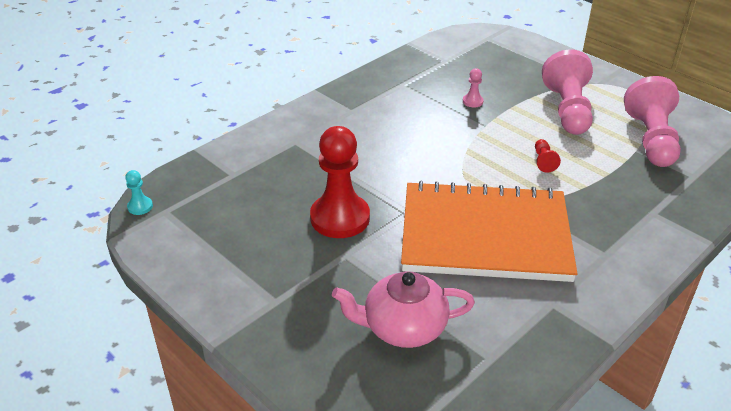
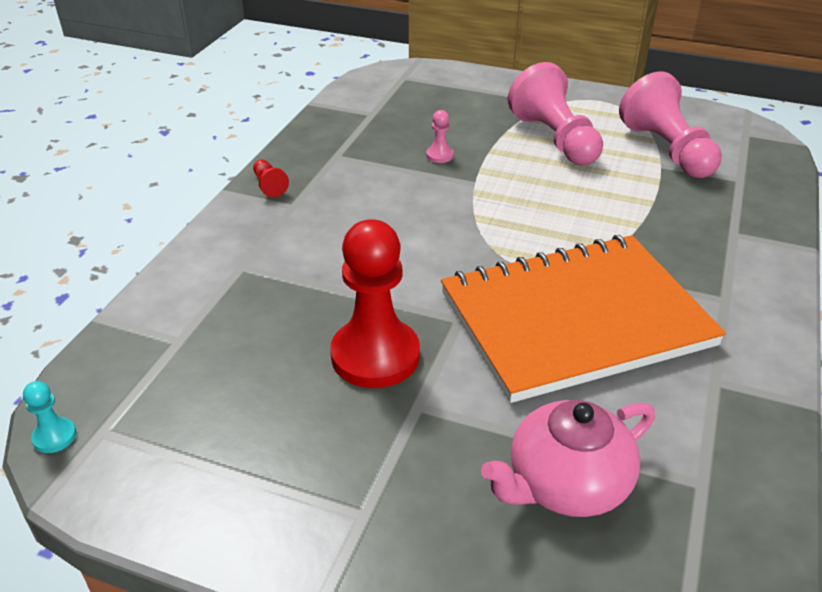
camera: 25 degrees left, 0 degrees up
(543, 161) = (573, 206): red pawn -> red pawn (269, 185)

